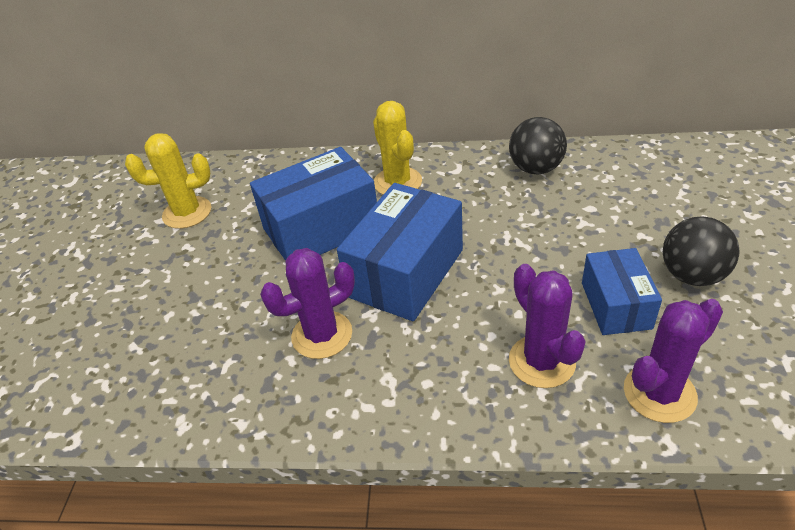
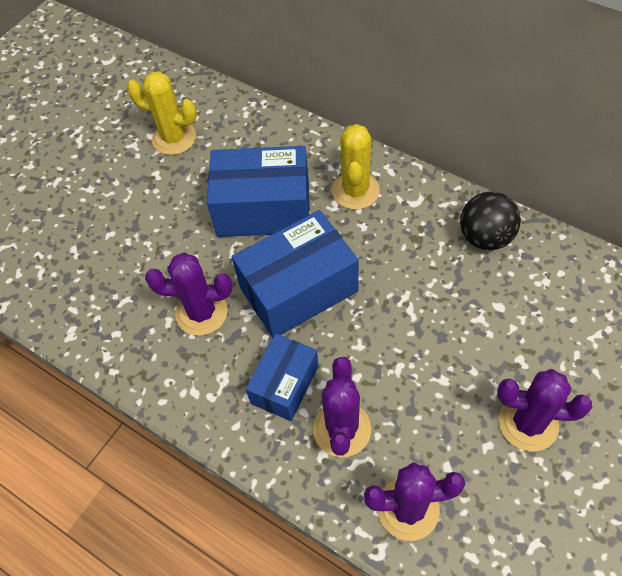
camera: 30 degrees right, 15 degrees up
(616, 305) = (439, 414): blue box -> blue box (284, 384)
(692, 275) = (528, 423): black ball -> purple cactus

